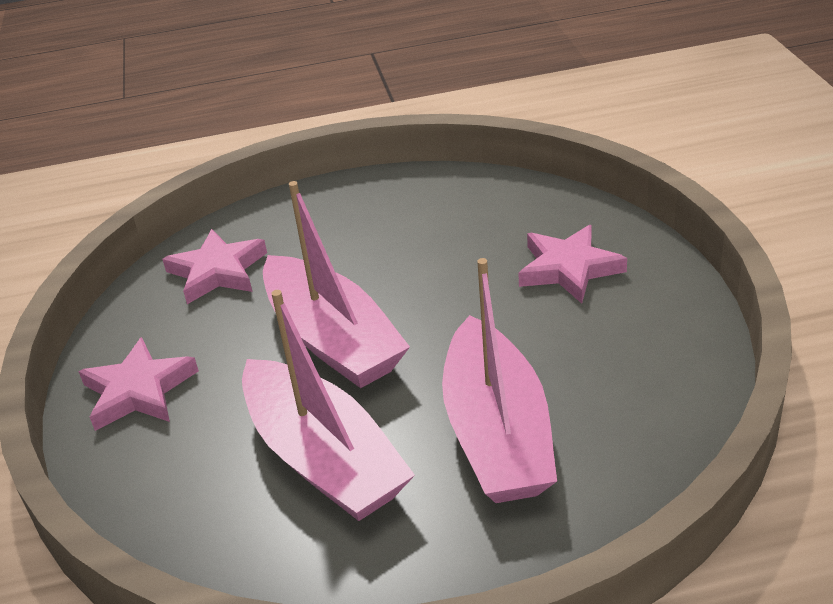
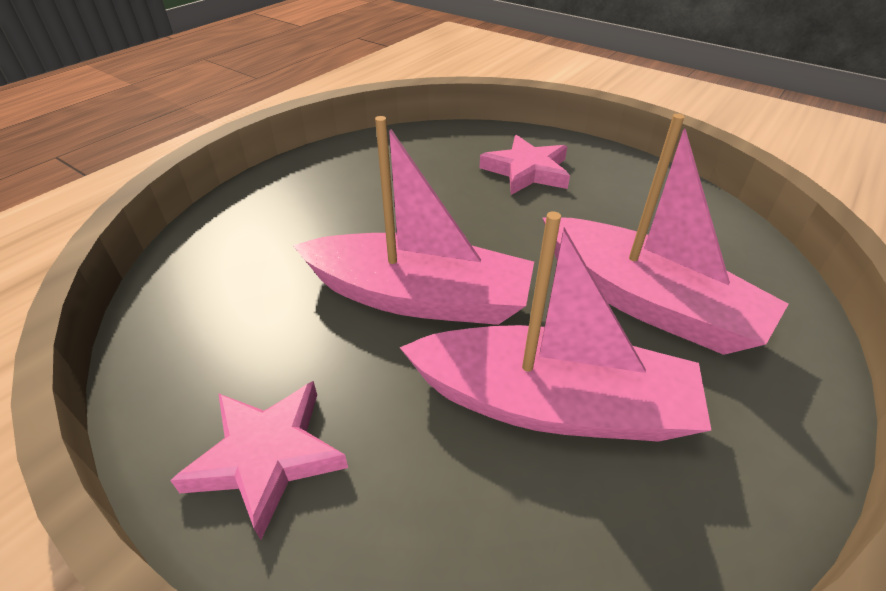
camera: 45 degrees left, 5 degrees up
(217, 271) = (222, 291): pink star -> none

